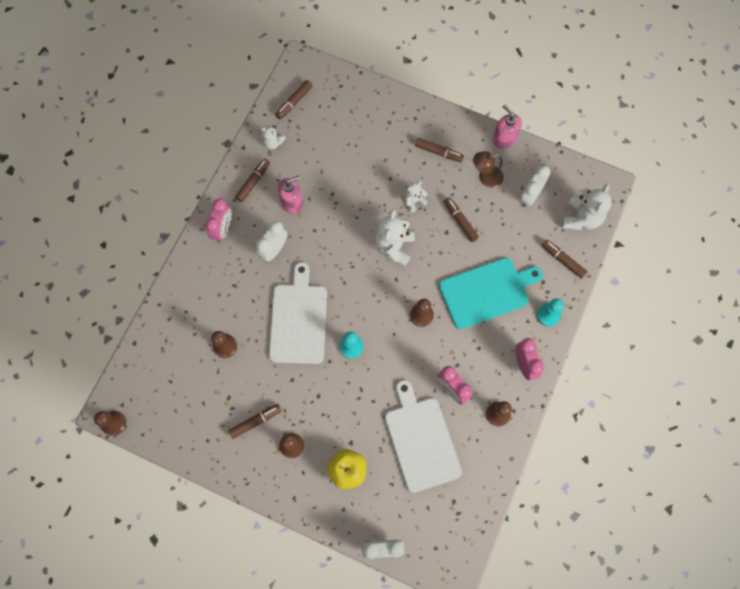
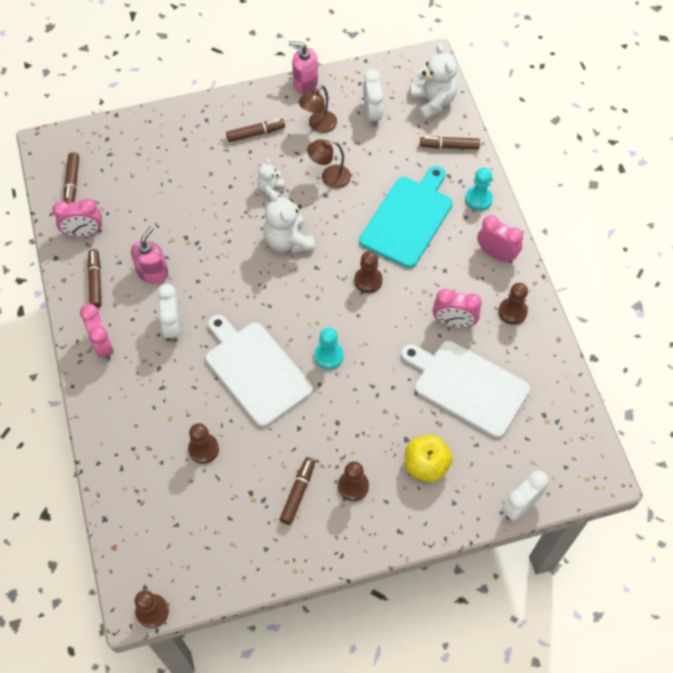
camera: 40 degrees left, 10 degrees down
(273, 143) = (84, 233): white teddy bear -> pink clock
(460, 221) = (329, 177): brown marker -> brown lamp

